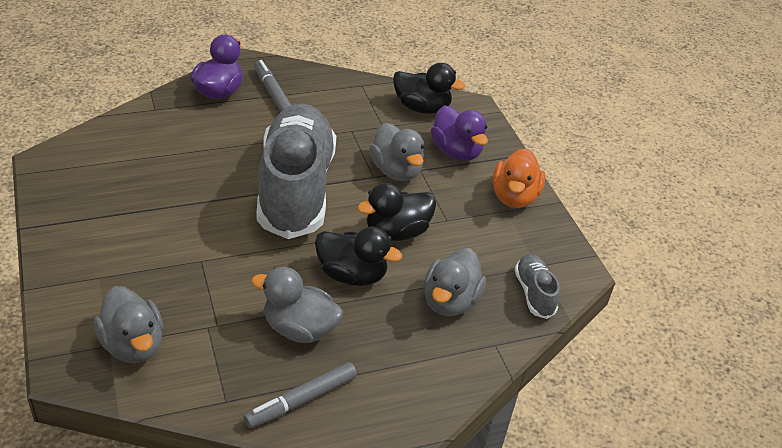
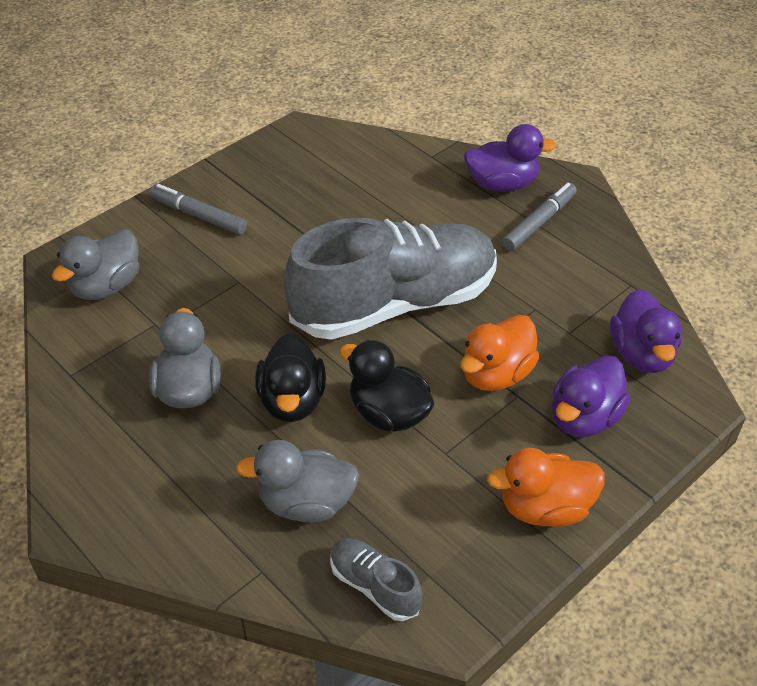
camera: 70 degrees right, 5 degrees up
(301, 400) = (95, 429): grey marker -> grey marker (198, 216)
(396, 171) = (496, 374): grey duck -> orange duck
(422, 108) = (641, 354): black duck -> purple duck
(534, 293) = (374, 586): grey shoe -> grey shoe turned 105 degrees counterclockwise

